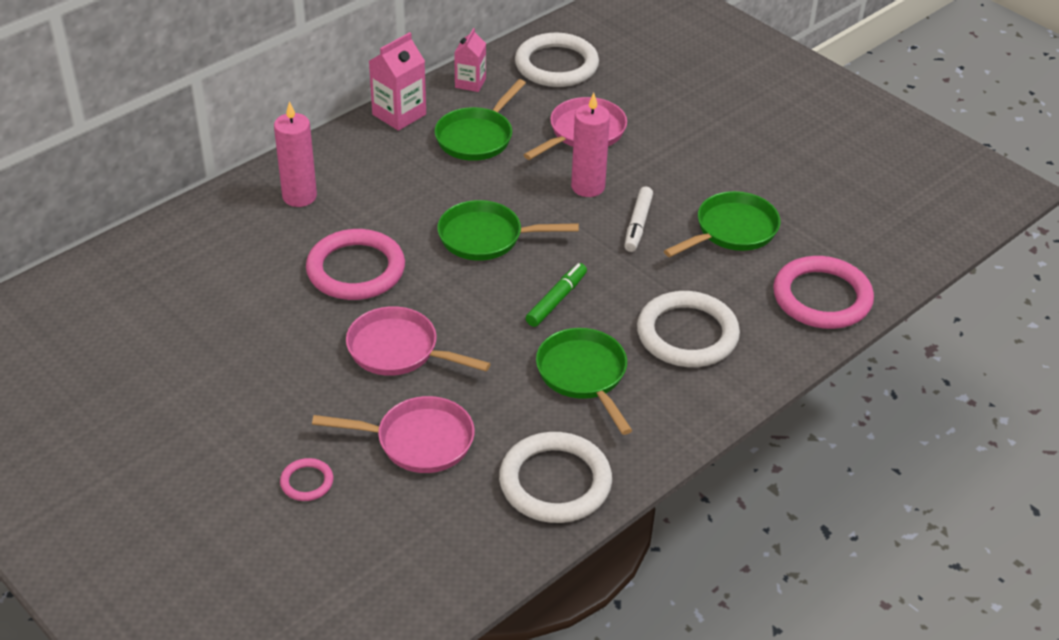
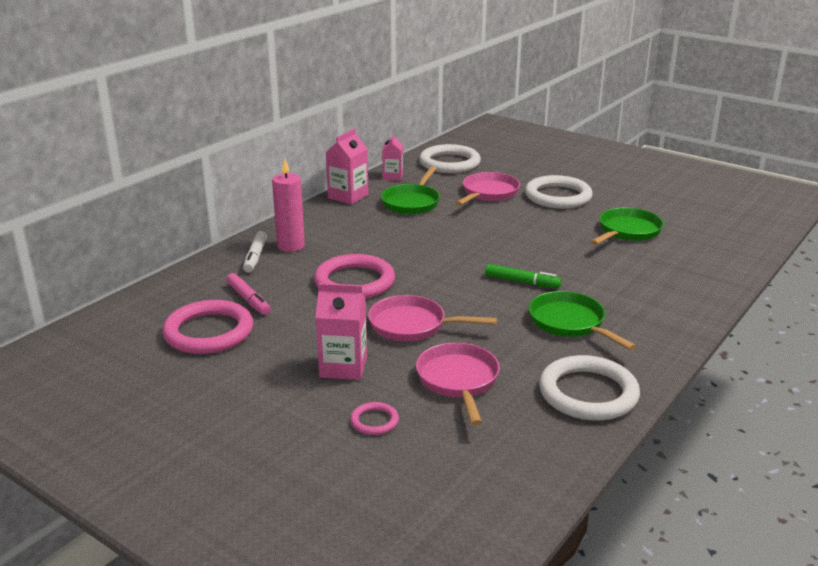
camera: 10 degrees left, 15 degrees down
(224, 280) = (248, 299): none -> pink marker
(299, 400) = (343, 367): none -> pink carton
(418, 441) = (458, 381): pink pan -> pink pan turned 90 degrees counterclockwise
(486, 237) = (448, 253): green pan -> none
(556, 300) = (522, 282): green marker -> green marker turned 90 degrees clockwise
(588, 187) = (508, 219): pink candle -> none
(637, 225) = (557, 235): white marker -> white marker (255, 257)
(687, 334) = (633, 290): white ring -> white ring (558, 196)
(822, 297) = (717, 259): pink ring -> pink ring (209, 332)

